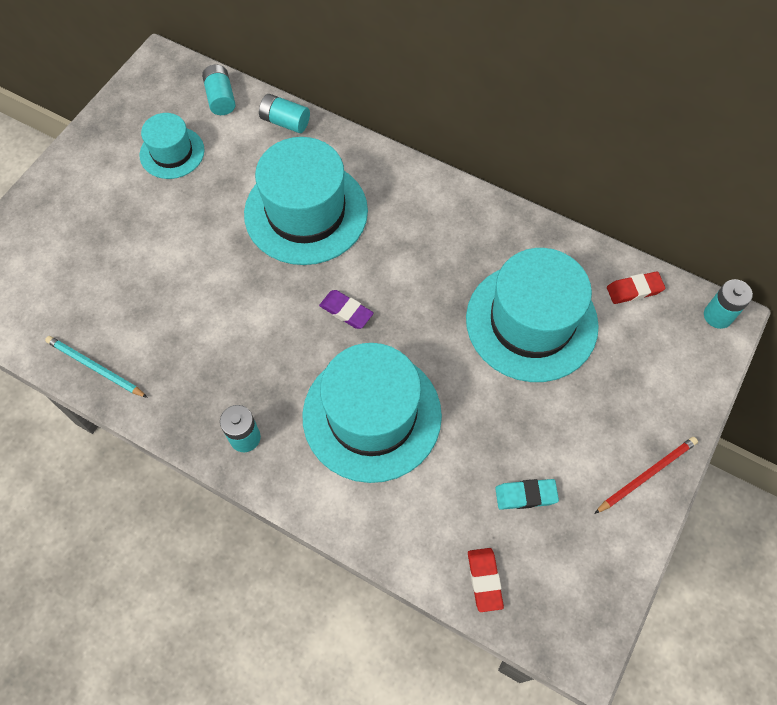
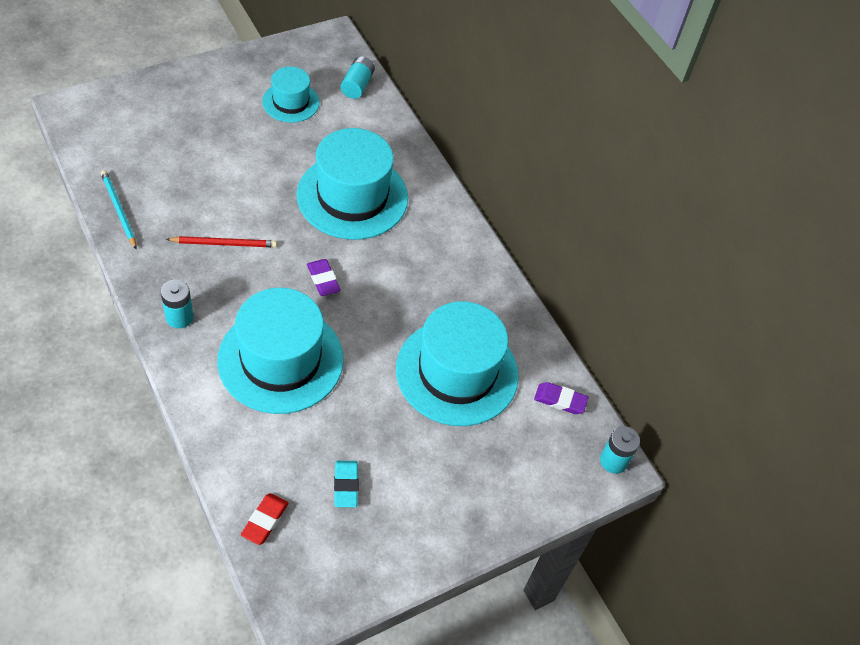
camera: 25 degrees right, 10 degrees down
(285, 122) = (390, 127): turquoise battery -> none
(525, 495) = (346, 485): turquoise eraser -> turquoise eraser turned 60 degrees clockwise
(634, 290) = (560, 400): red eraser -> purple eraser
(647, 475) = (452, 533): red pencil -> red pencil (224, 243)

